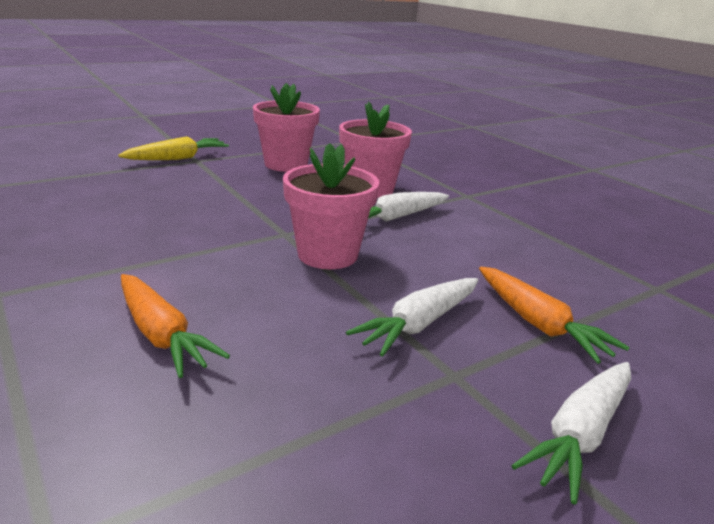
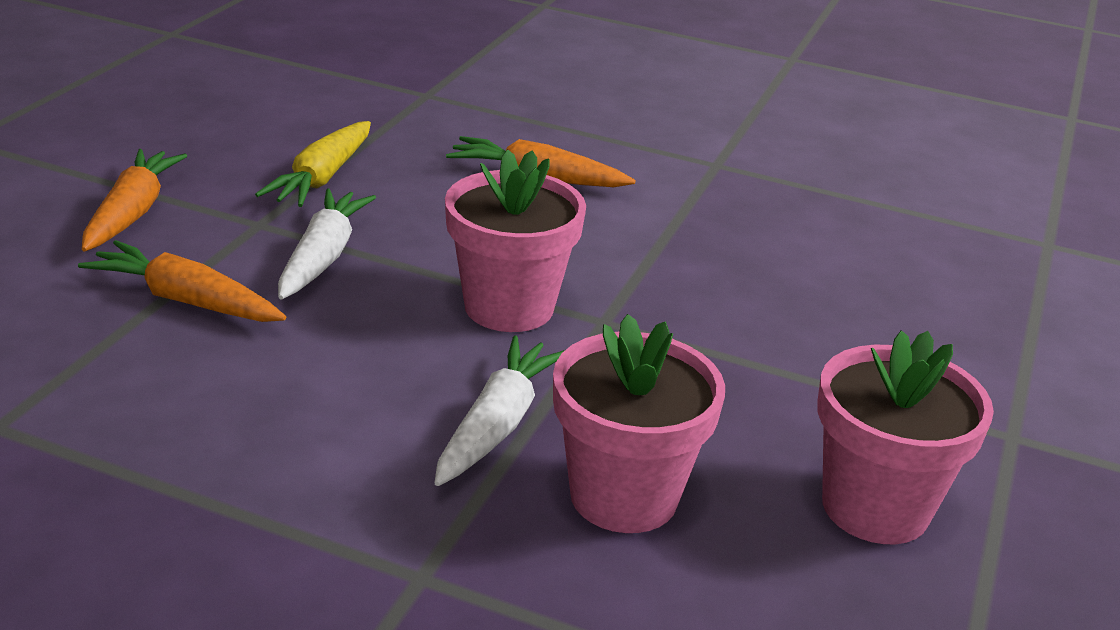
camera: 145 degrees right, 5 degrees up
(178, 158) = (1044, 425): yellow carrot -> yellow carrot (322, 178)
(580, 435) = (132, 212): white carrot -> orange carrot

